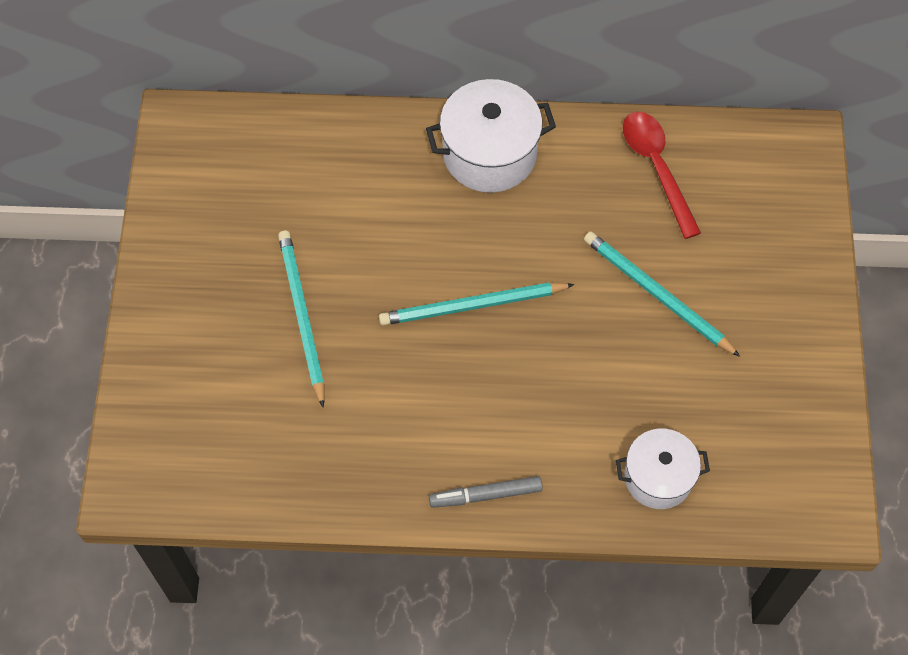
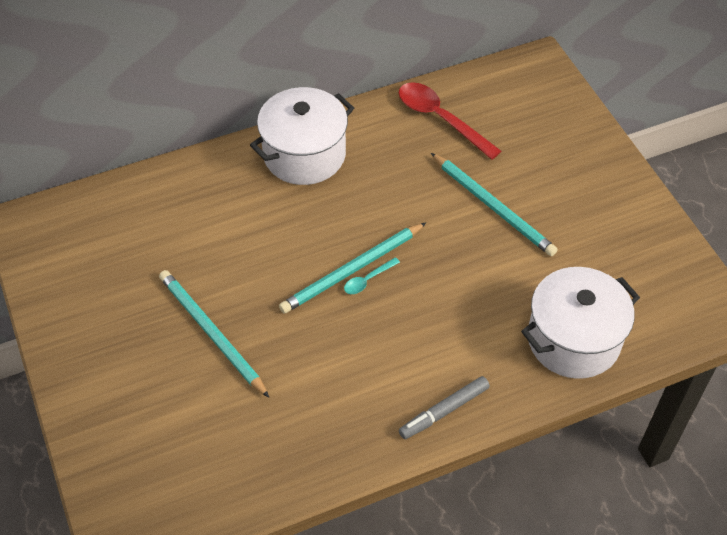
camera: 25 degrees left, 10 degrees down
(483, 323) = (368, 280): none -> turquoise spoon
(657, 294) = (493, 207): turquoise pencil -> turquoise pencil turned 150 degrees counterclockwise
(658, 477) = (573, 340): white pot -> white pot, size x1.52

